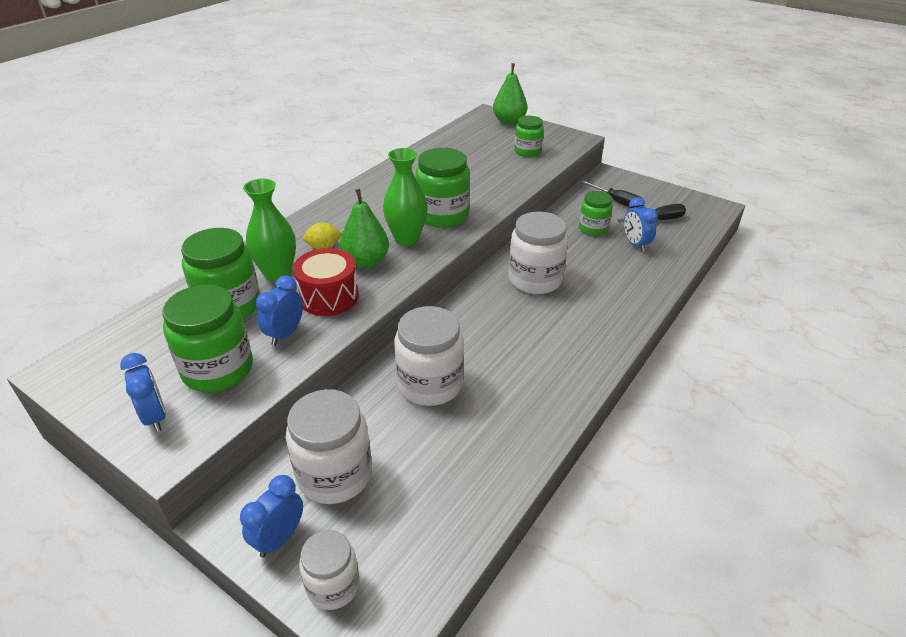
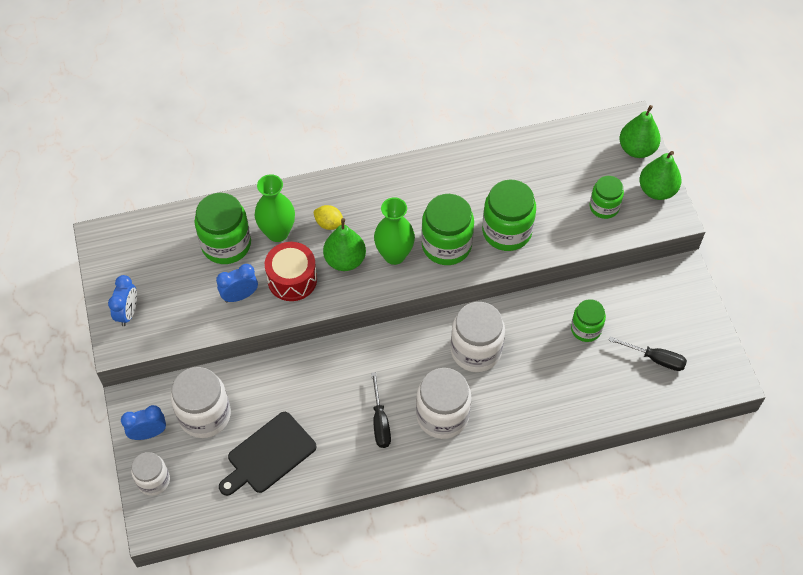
camera: 40 degrees right, 20 degrees up
(218, 369) = (182, 299): green jar -> green jar (507, 231)
(430, 384) = (312, 391): white jar -> white jar (442, 416)
(445, 464) = (268, 455): none -> black cutting board
(548, 132) = (657, 190): none -> green pear
(617, 202) = (646, 312): black screwdriver -> black screwdriver (380, 421)
(635, 244) = (599, 371): blue clock -> none

